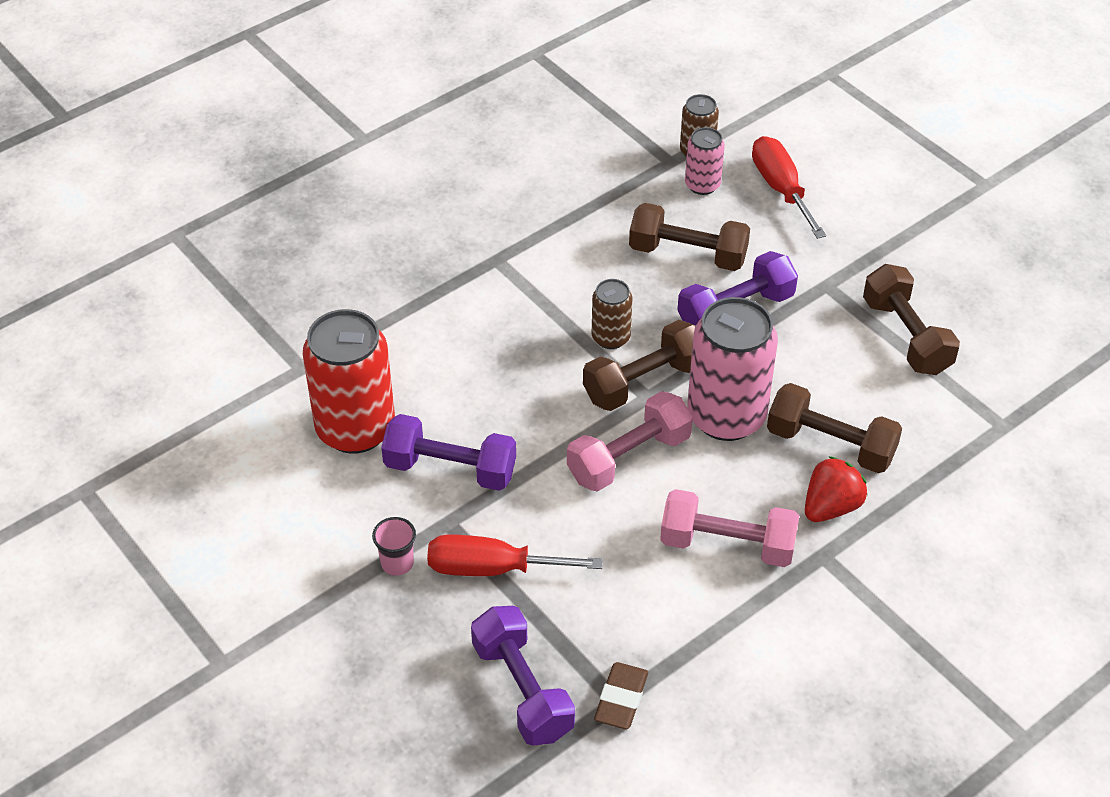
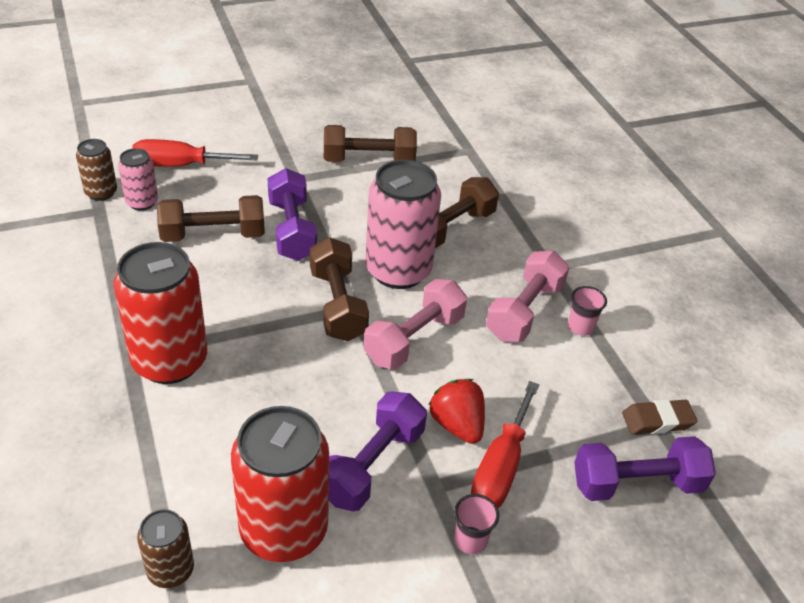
camera: 75 degrees left, 5 degrees down
(502, 288) = (170, 361): none -> red can
(611, 337) = (276, 308): brown can -> brown can (170, 570)
(621, 699) = (657, 421): brown eraser -> brown eraser turned 45 degrees counterclockwise
(629, 457) = (414, 339): pink dumbbell -> pink dumbbell turned 60 degrees clockwise
(687, 254) = (213, 235): brown dumbbell -> brown dumbbell turned 45 degrees clockwise
(732, 603) = (580, 327): none -> pink cup
(831, 507) = (508, 247): red strawberry -> red strawberry (457, 425)

